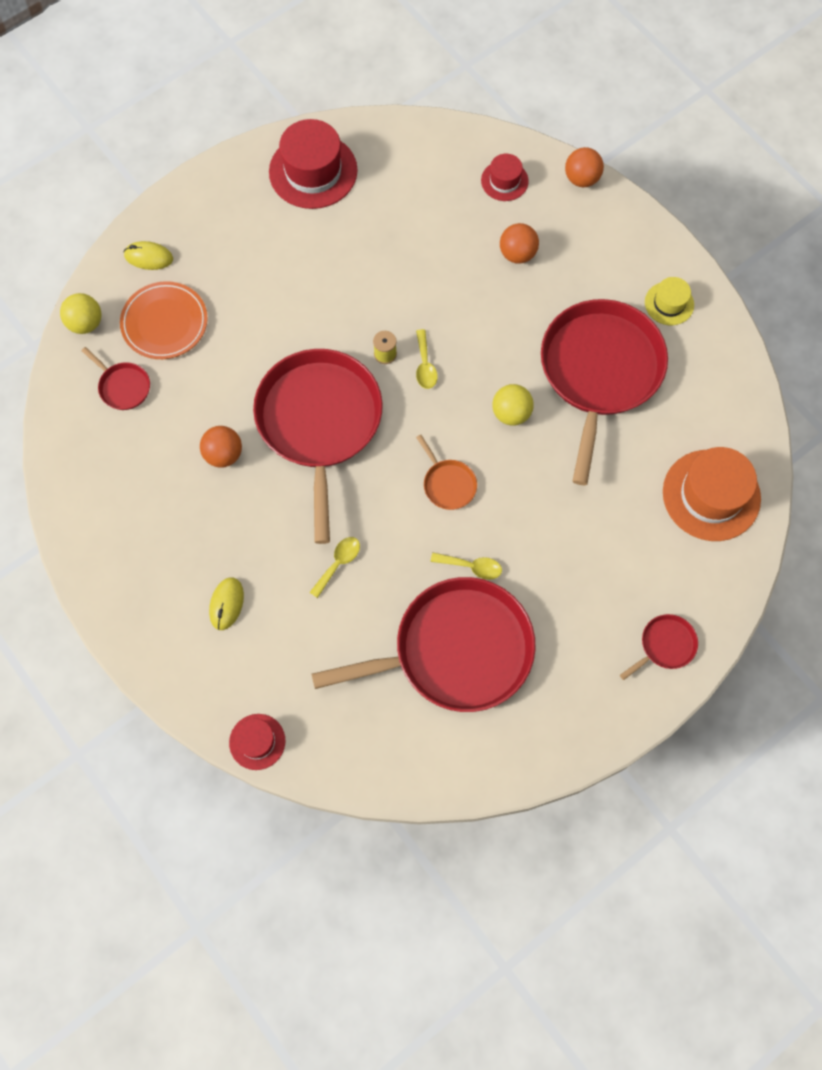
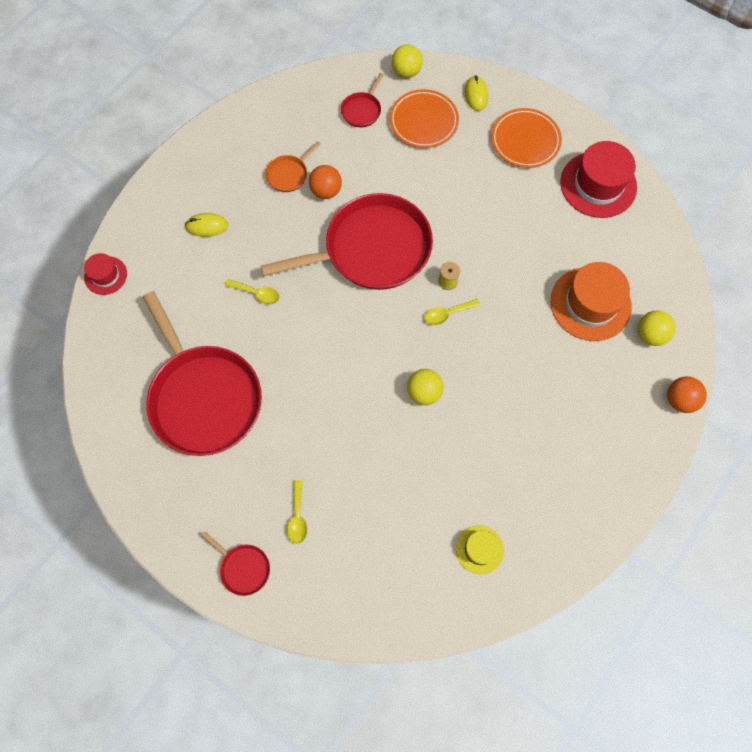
camera: 75 degrees right, 0 degrees up
(230, 225) = (525, 140): none -> orange plate
(448, 484) = (345, 357): orange pan -> orange pan (289, 174)
(471, 567) = (277, 393): yellow spoon -> yellow spoon (297, 517)
(504, 181) = (650, 334): red hat -> yellow ball
(517, 254) = (580, 362): orange ball -> none
(599, 371) = (487, 457): red pan -> none
(669, 303) = (578, 506): yellow hat -> yellow hat (479, 549)
(711, 495) = (395, 582): orange hat -> orange hat (590, 304)

